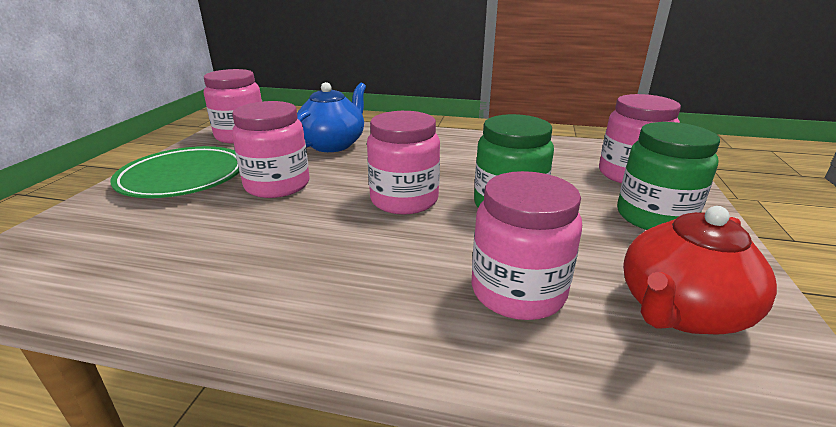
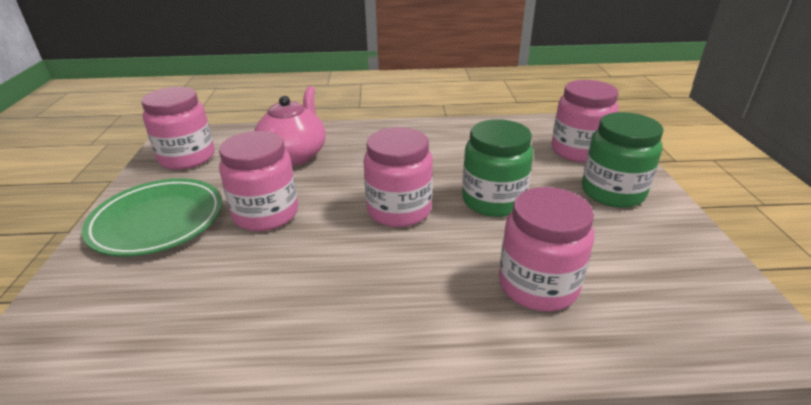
camera: 15 degrees left, 5 degrees up
(333, 144) = (294, 155): blue teapot -> pink teapot
(680, 311) = (660, 277): red teapot -> none

